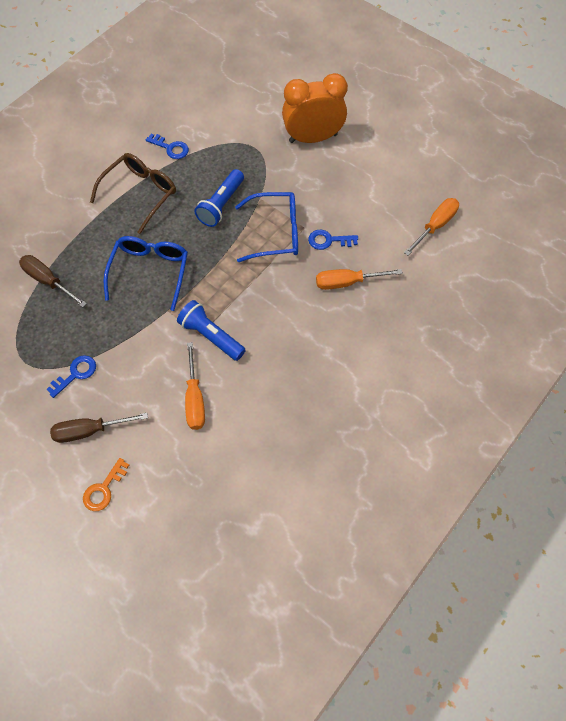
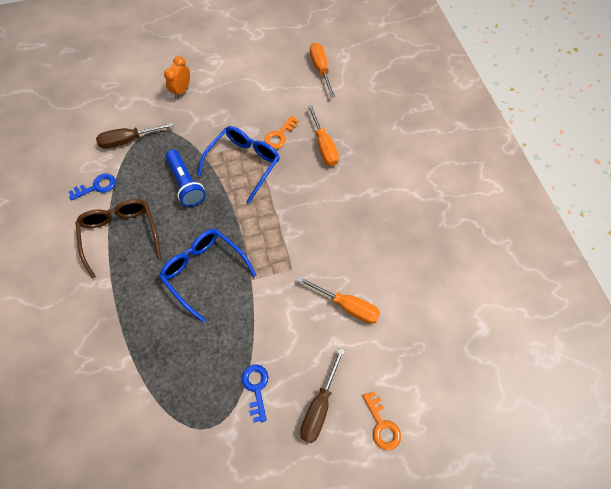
camera: 55 degrees left, 0 degrees up
(48, 281) = (142, 360): brown screwdriver -> brown screwdriver (128, 140)
(211, 336) = (300, 261): blue flashlight -> none
(313, 138) = (181, 90): orange clock -> orange clock, size x0.52
(328, 240) = (279, 135): blue key -> orange key
(347, 282) = (324, 146): orange screwdriver -> orange screwdriver turned 45 degrees counterclockwise

